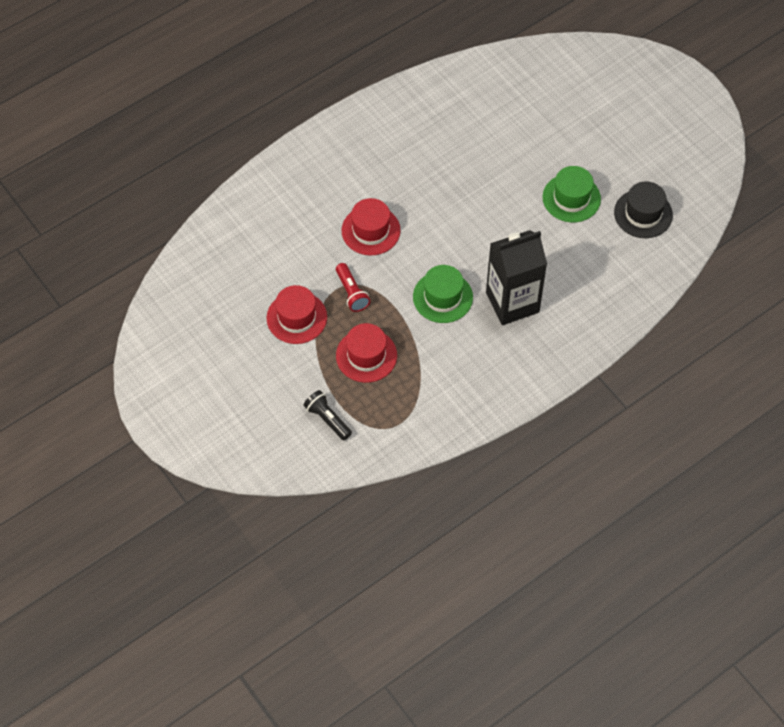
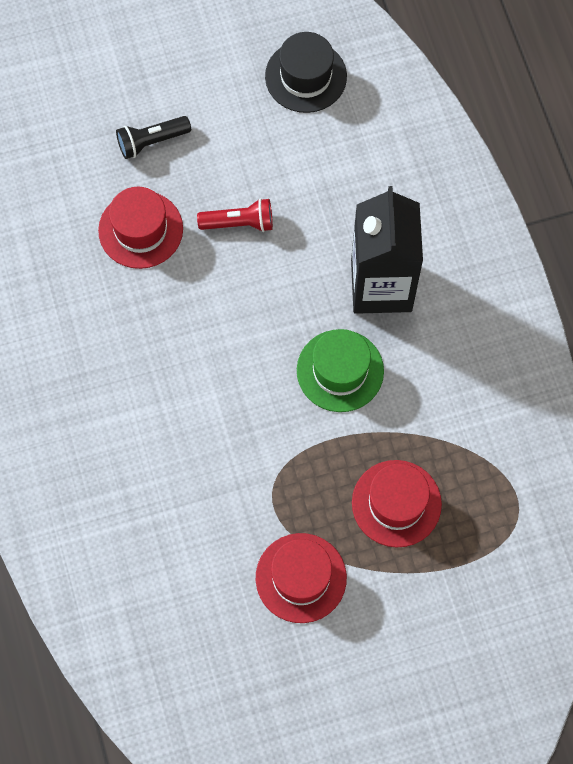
camera: 70 degrees left, 10 degrees up
(327, 419) = (479, 589): black flashlight -> black flashlight (152, 141)
(351, 293) = (288, 488): red flashlight -> red flashlight (239, 223)
(371, 230) = (195, 427): red hat -> red hat (140, 229)
(571, 198) = (246, 152): green hat -> none

